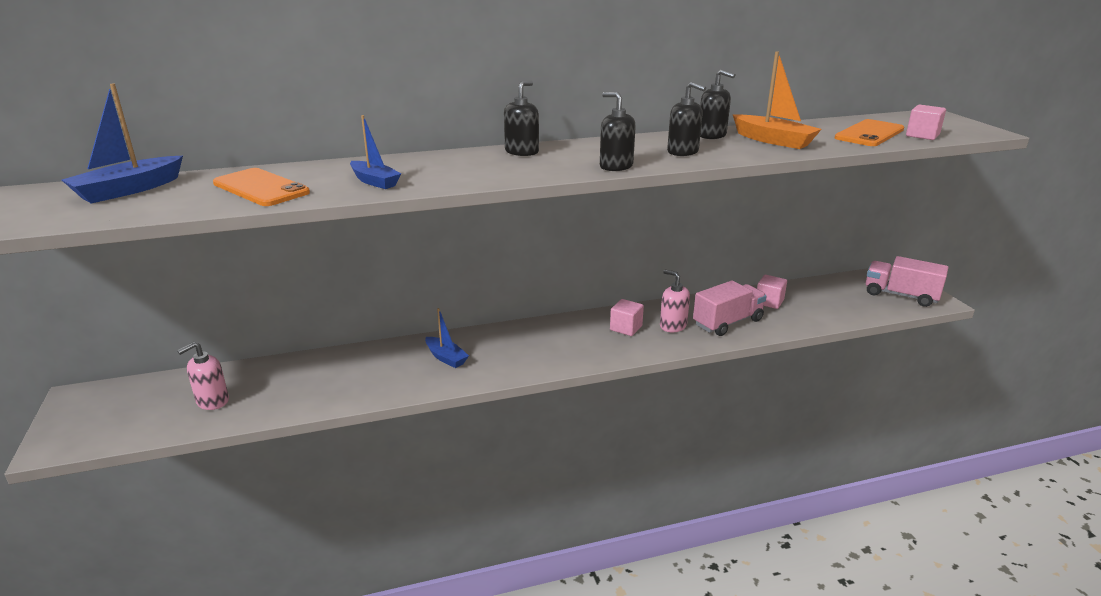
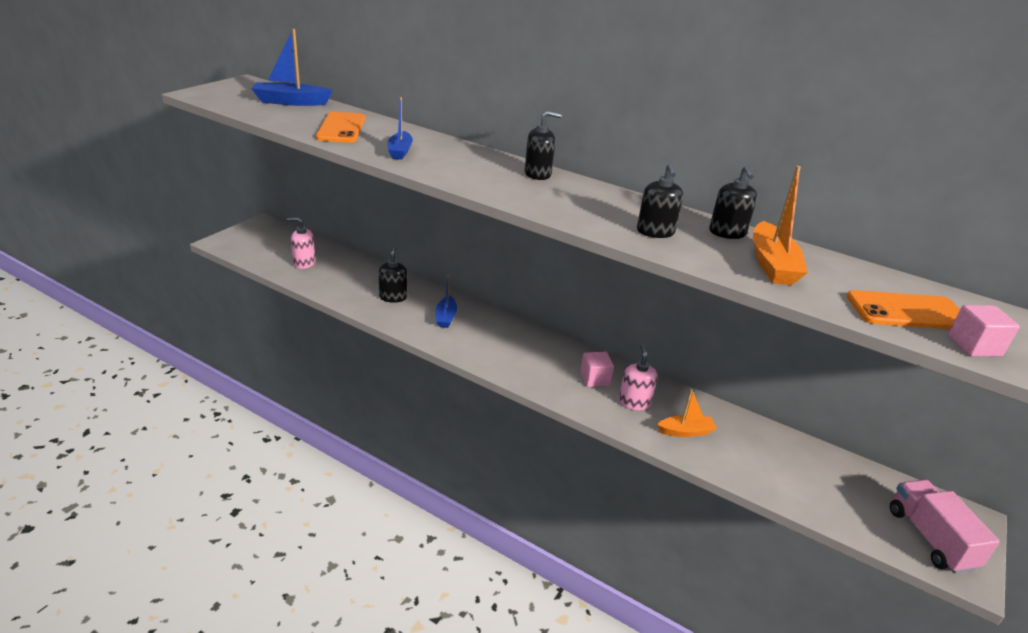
camera: 45 degrees right, 5 degrees up
(616, 166) = (568, 215): black soap dispenser -> black soap dispenser (393, 297)
(727, 322) = (685, 431): pink truck -> orange boat
(769, 302) = (762, 444): pink cube -> none

